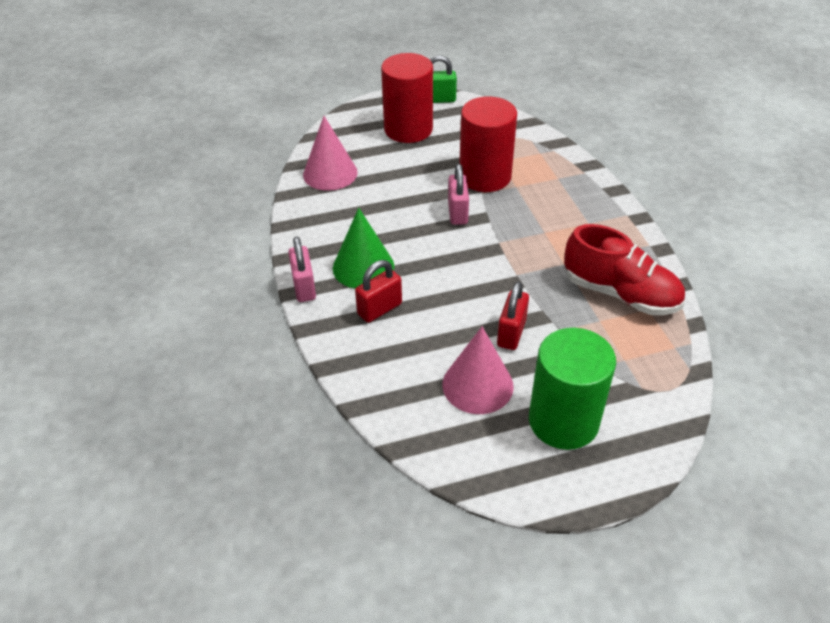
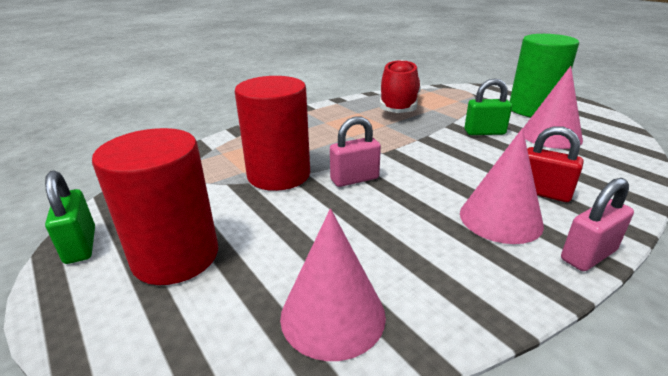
camera: 110 degrees left, 15 degrees down
(363, 267) = (500, 218): green cone -> pink cone
(511, 333) = (484, 132): red padlock -> green padlock

